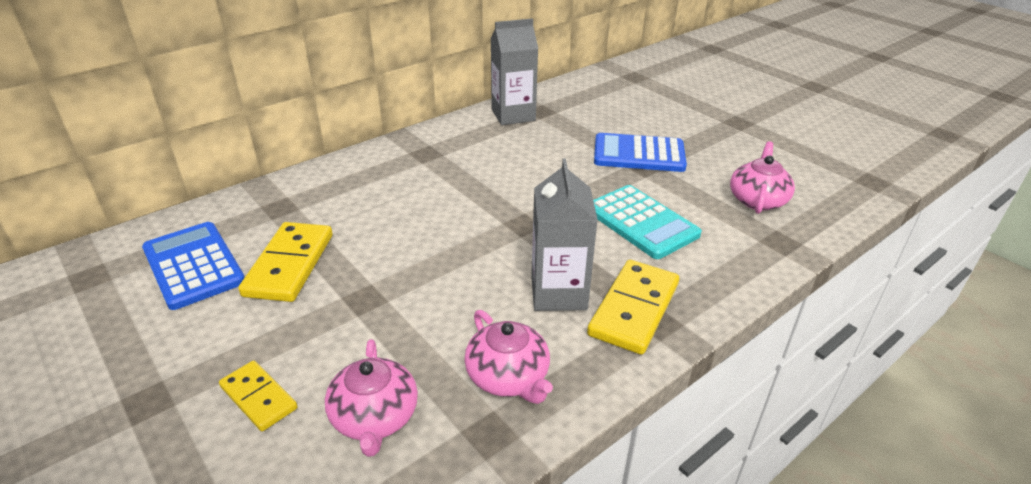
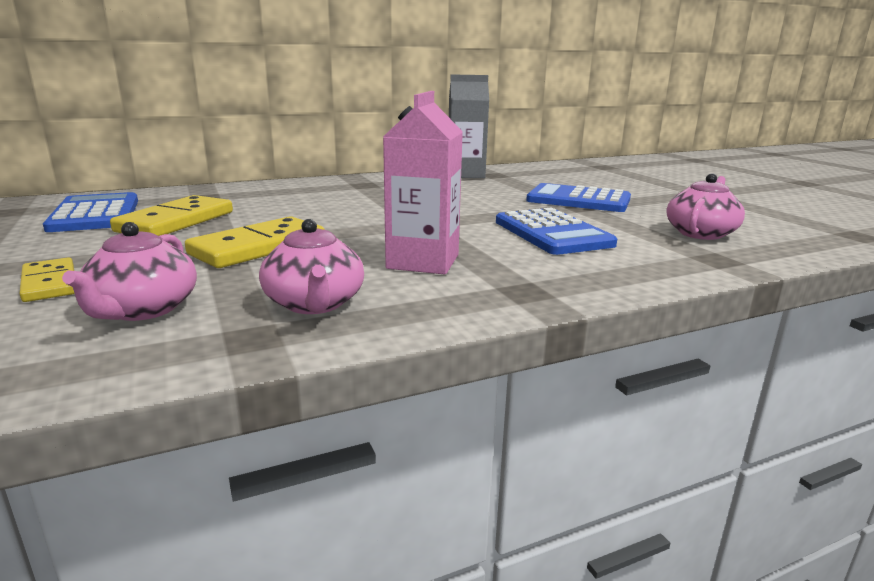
camera: 15 degrees right, 15 degrees down
(558, 293) = (423, 261): grey carton -> pink carton
(634, 309) = (501, 280): yellow domino -> yellow domino (259, 247)
(641, 222) = (552, 233): turquoise calculator -> blue calculator

